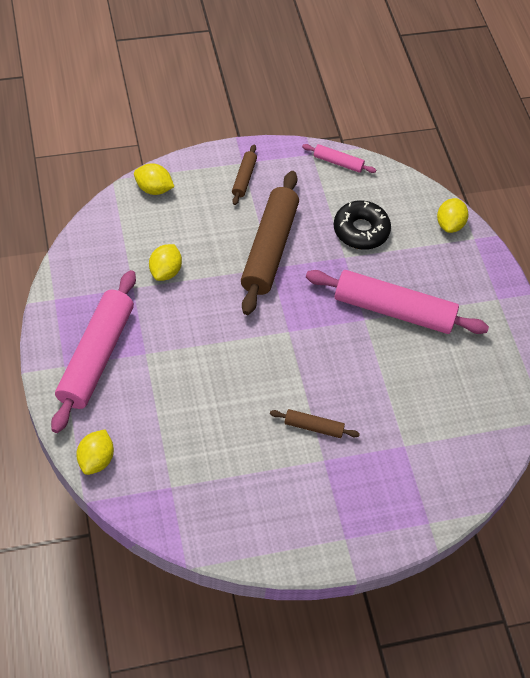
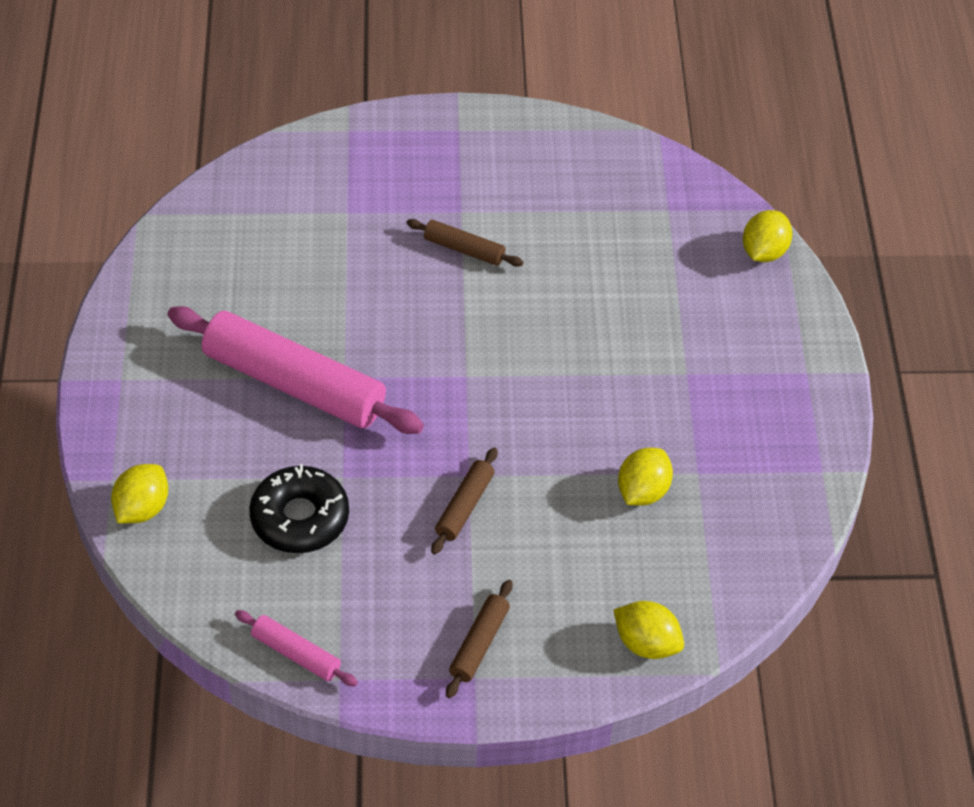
camera: 165 degrees left, 5 degrees down
(96, 356) = (759, 379): pink rolling pin -> none
(269, 249) = (464, 506): brown rolling pin -> brown rolling pin, size x0.46

